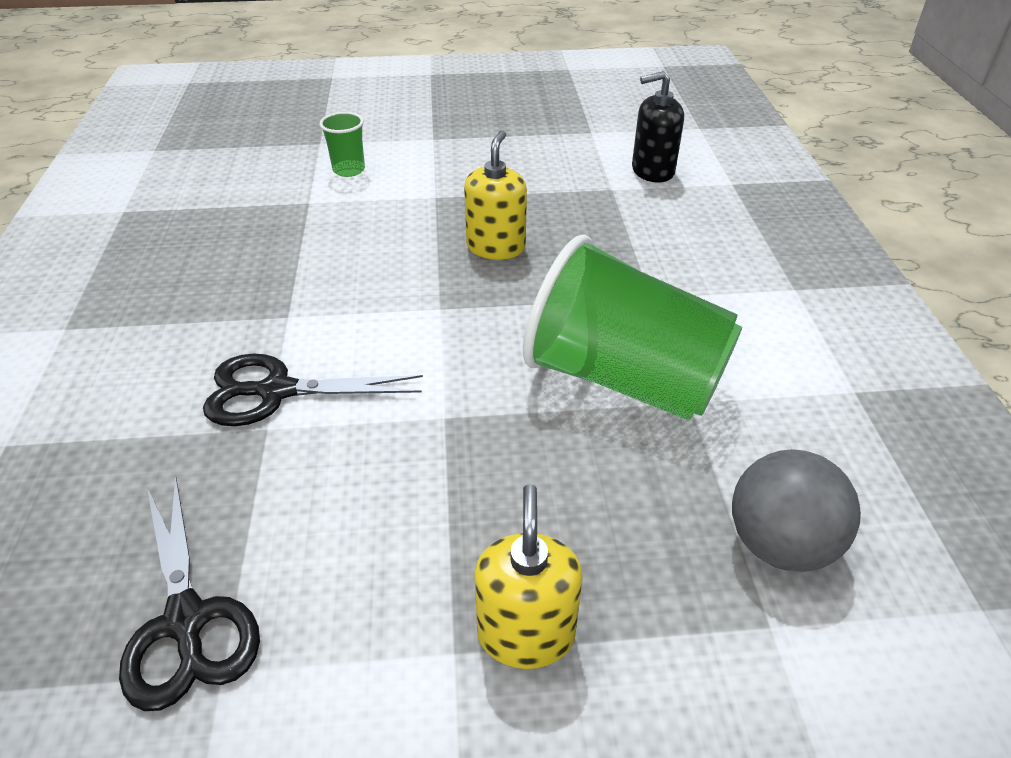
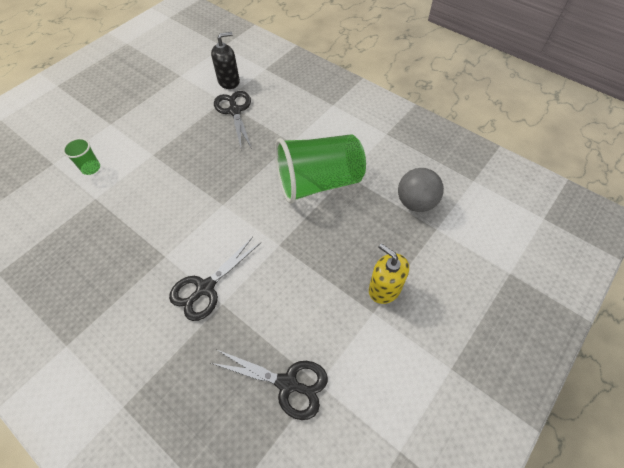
camera: 45 degrees left, 15 degrees up
(496, 247) = (210, 161): yellow soap dispenser -> none
(613, 209) = (235, 111): none -> black scissors
(652, 171) = (229, 81): black soap dispenser -> black soap dispenser turned 150 degrees counterclockwise

